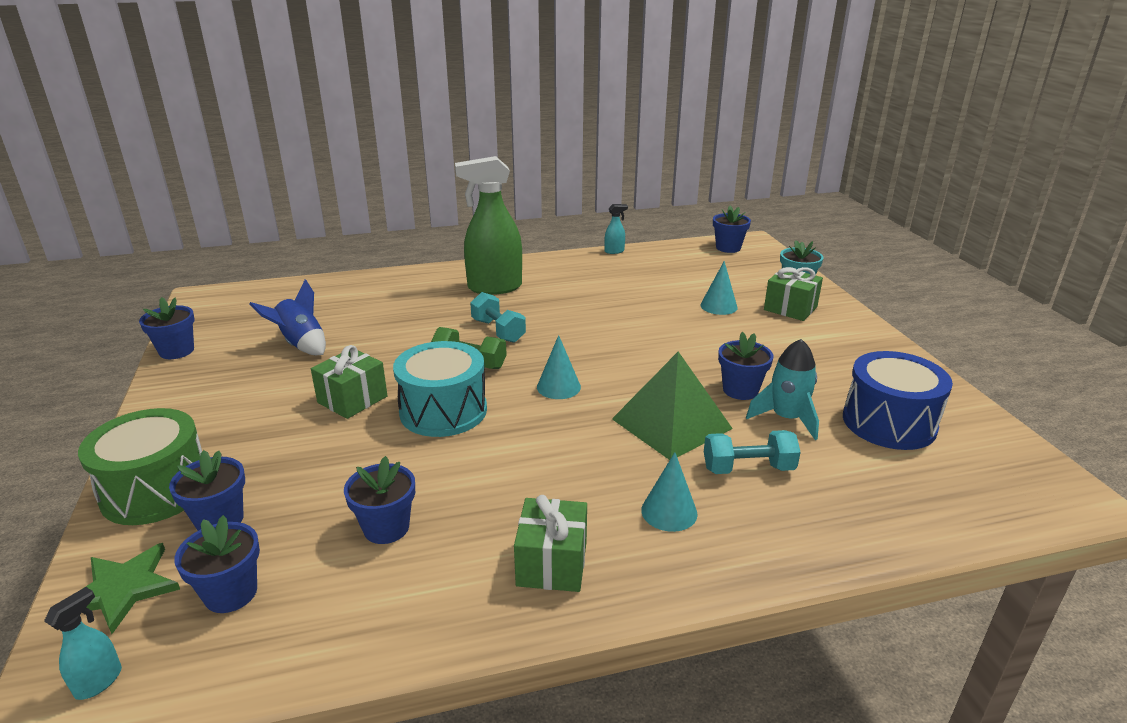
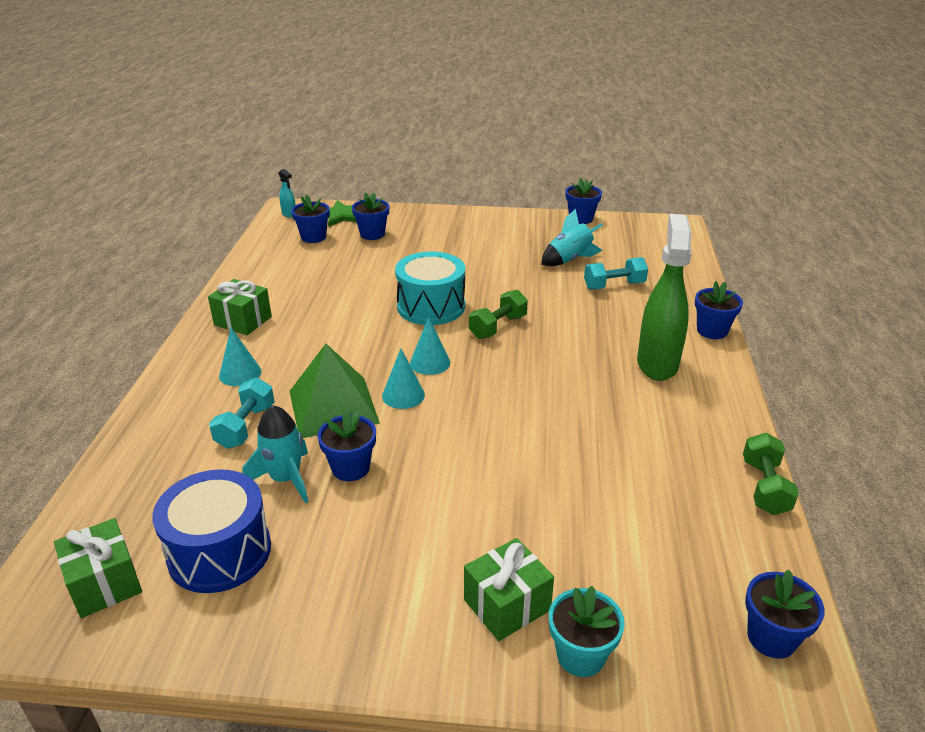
camera: 110 degrees right, 5 degrees up
(156, 490) = (414, 219): green drum -> none
(300, 344) = (569, 260): blue rocket -> turquoise rocket
(352, 399) = (471, 275): green gift -> green gift (105, 583)
(386, 528) = (322, 276): blue flower pot -> blue flower pot (712, 331)
(498, 331) = (551, 350): turquoise dumbbell -> turquoise dumbbell (614, 286)
(614, 251) = (764, 487): turquoise spray bottle -> green dumbbell
(718, 306) = (544, 529): turquoise cone -> turquoise cone (403, 395)

